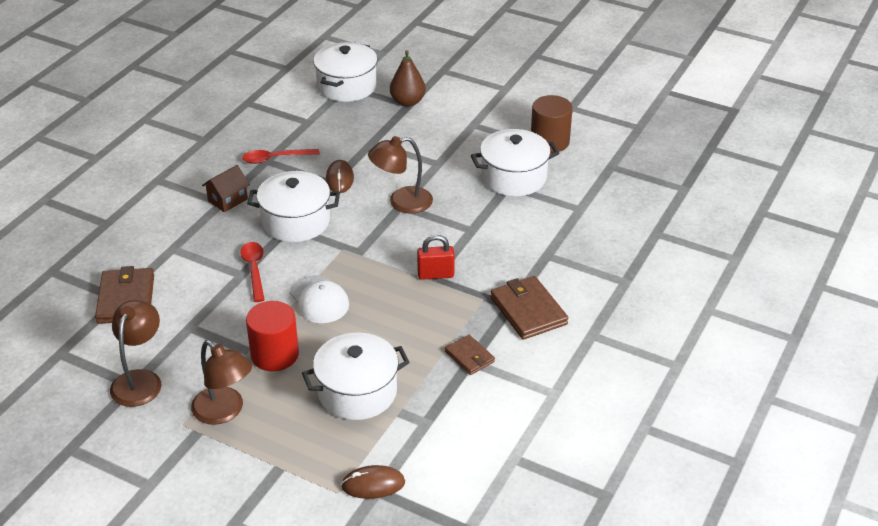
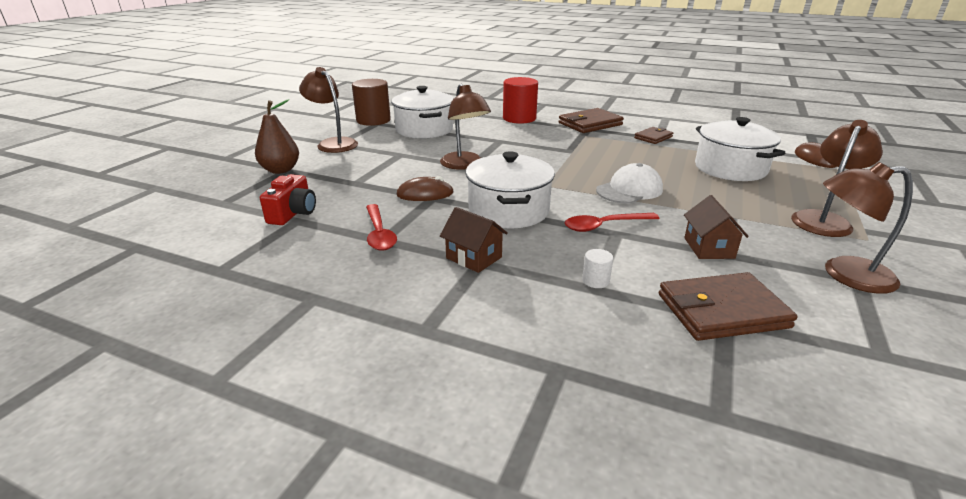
camera: 95 degrees left, 10 degrees down
(180, 251) = (595, 281): none -> white cylinder
(201, 319) = (709, 248): none -> brown house
(275, 355) = (723, 203): red cylinder -> red cylinder (519, 118)
(319, 119) = (293, 213): none -> red camera
(346, 86) = (223, 202): white pot -> none
(435, 275) = (565, 149): red padlock -> none
(474, 122) = (333, 143): none -> brown lamp

